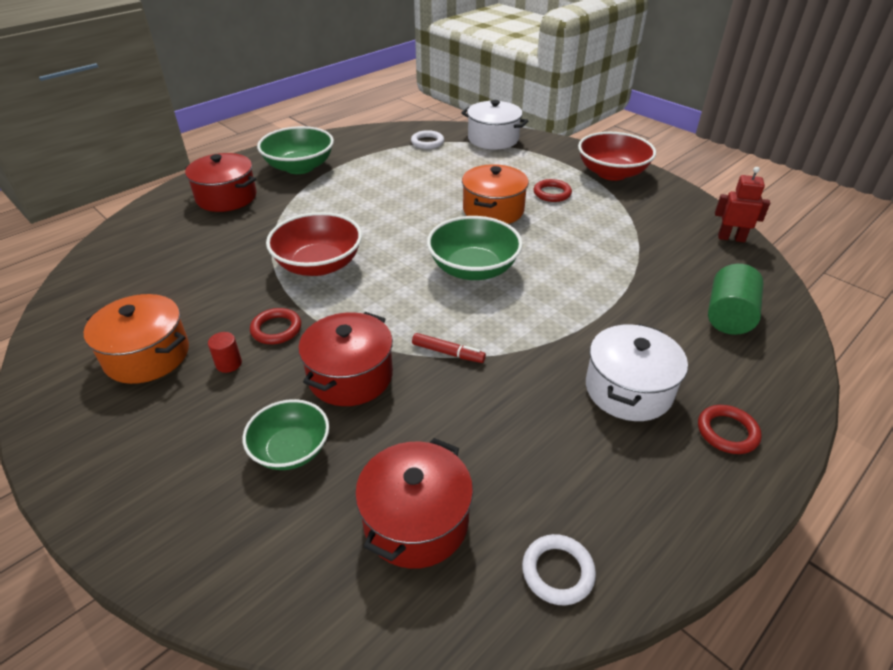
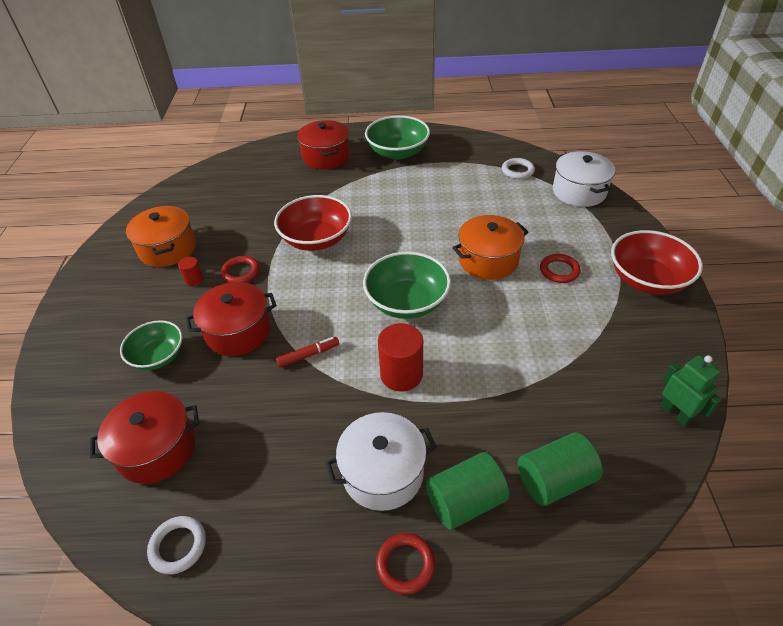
camera: 45 degrees right, 5 degrees up
(447, 352) = (308, 355): red marker -> red marker turned 90 degrees counterclockwise
(543, 318) = (401, 374): none -> red cylinder
(702, 366) = (465, 501): none -> green cylinder
(731, 238) = (675, 413): red robot -> green robot

